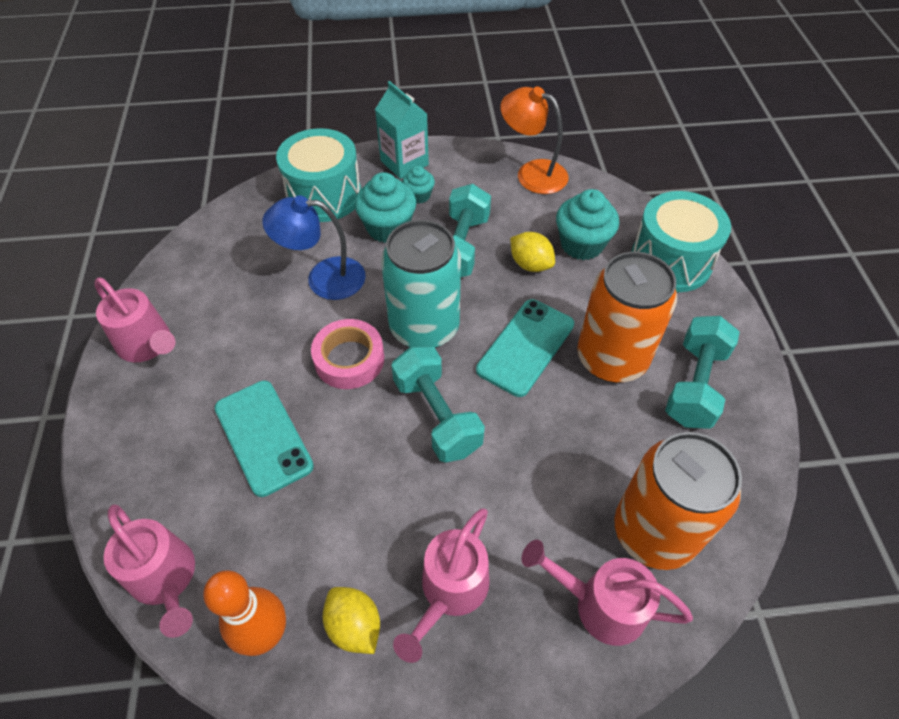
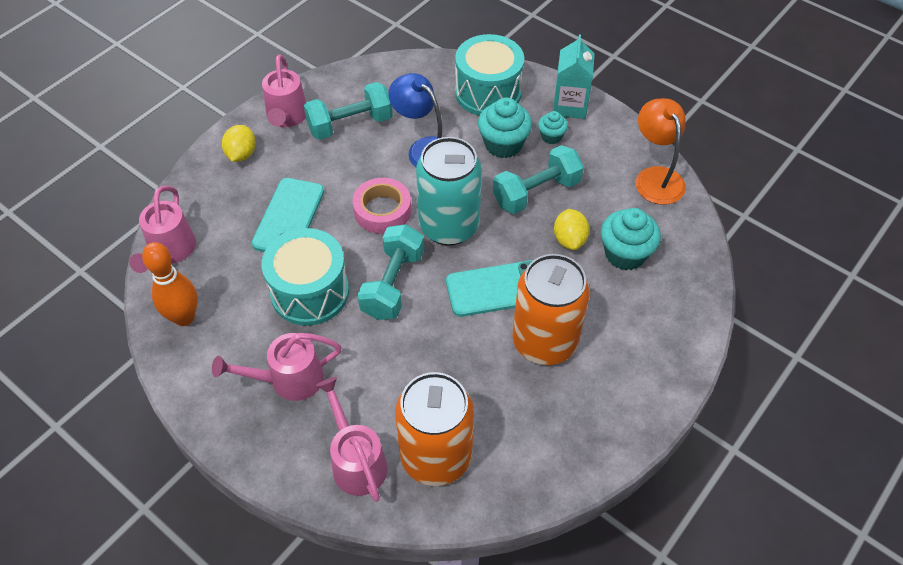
camera: 45 degrees right, 0 degrees up
(354, 626) = (226, 352): yellow lemon -> yellow lemon (241, 154)
(671, 261) = (678, 315): turquoise drum -> turquoise drum (310, 292)
(694, 385) = (579, 404): turquoise dumbbell -> turquoise dumbbell (350, 124)

